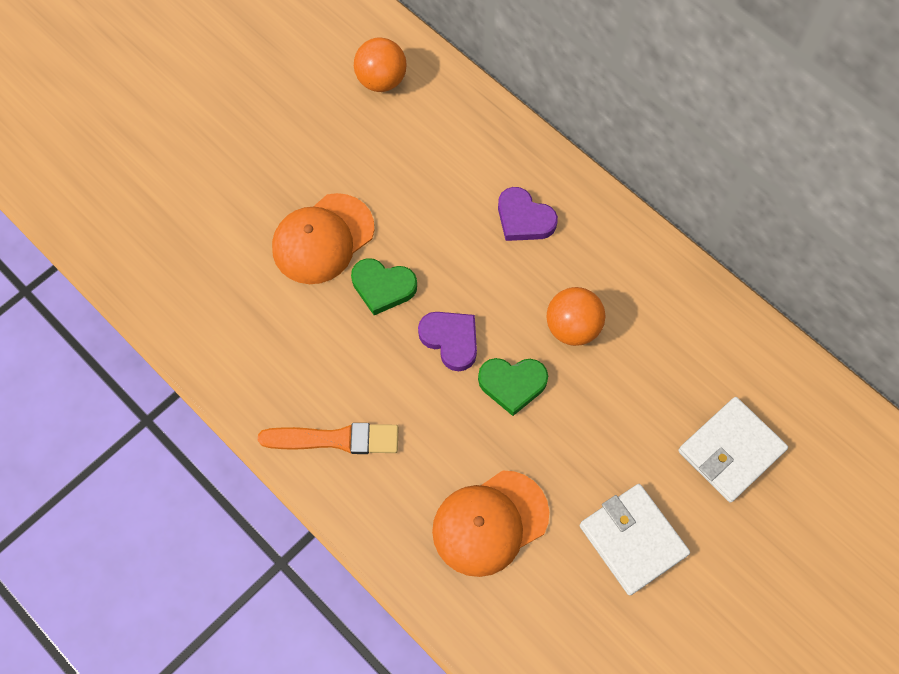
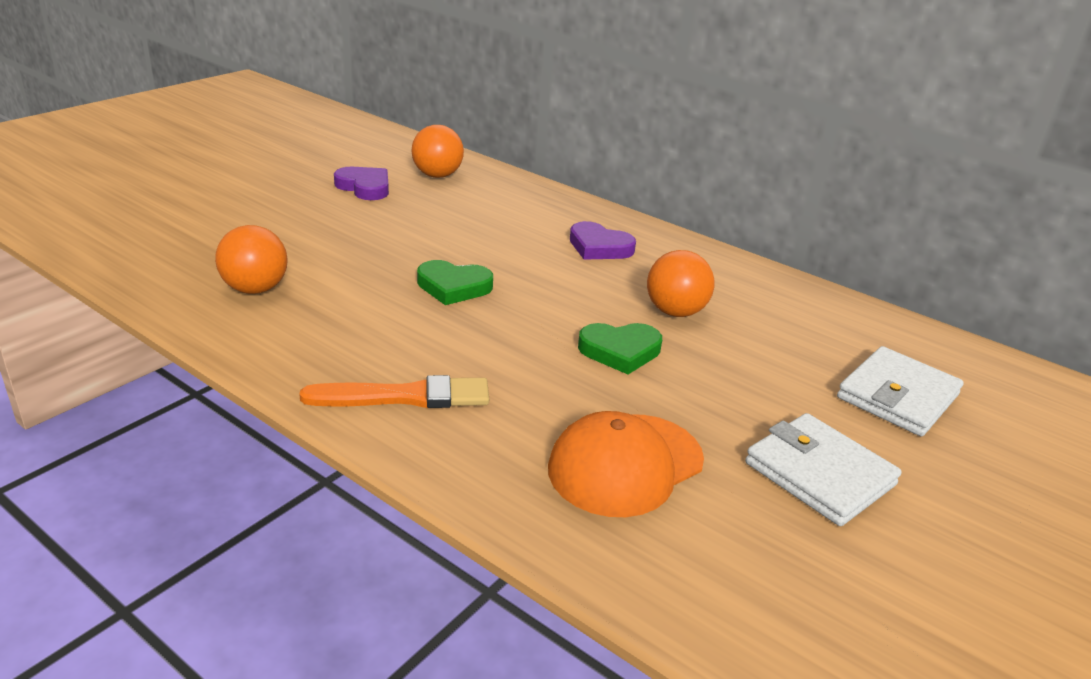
camera: 10 degrees left, 35 degrees down
(217, 290) = (255, 289): none -> orange ball
(323, 239) = (382, 257): orange cap -> none
(451, 340) = (539, 321): purple heart -> purple heart (365, 187)

